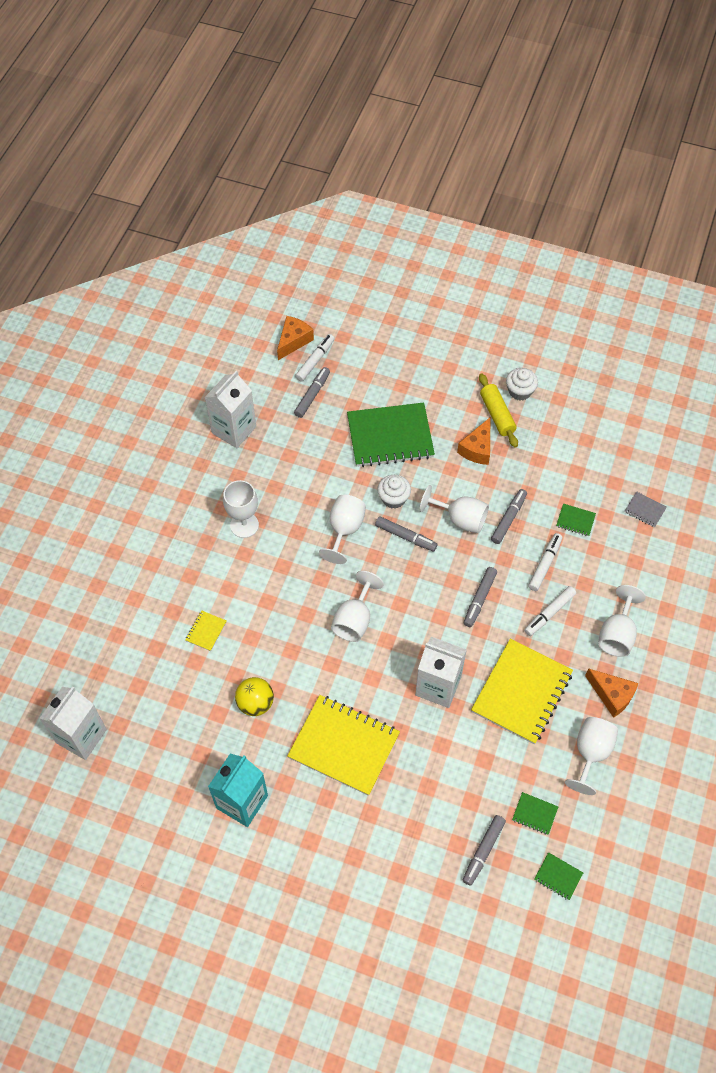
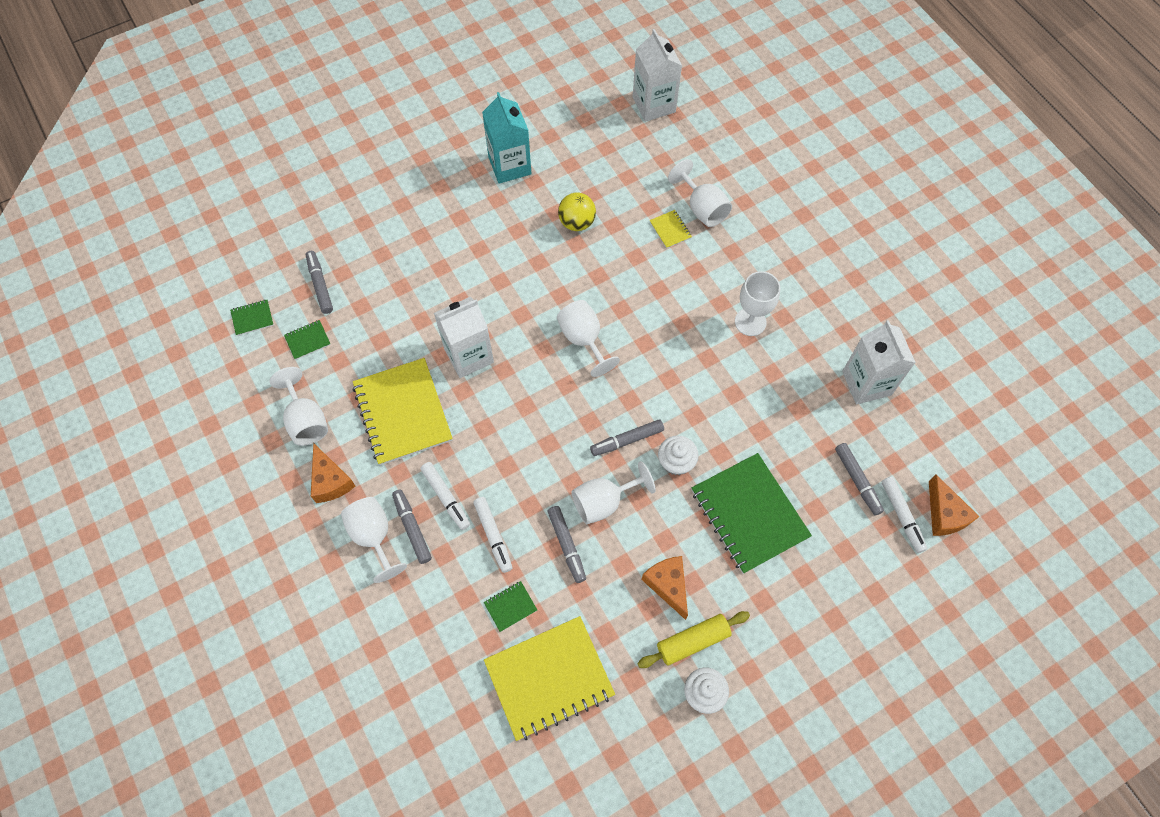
camera: 130 degrees right, 5 degrees up
(344, 530) = (677, 396): white goblet -> white goblet (702, 208)
(344, 746) = (486, 255): yellow notebook -> yellow notebook (549, 678)
(390, 436) = (749, 514): green notebook -> green notebook turned 60 degrees counterclockwise
(480, 599) = (512, 451): grey marker -> grey marker (412, 528)
(497, 415) = (693, 641): yellow rolling pin -> yellow rolling pin turned 45 degrees counterclockwise
(549, 613) = (446, 497): white marker -> white marker turned 150 degrees clockwise
(612, 695) = (330, 481): orange cheese -> orange cheese turned 105 degrees counterclockwise
(645, 510) = (461, 687): grey notebook -> none

